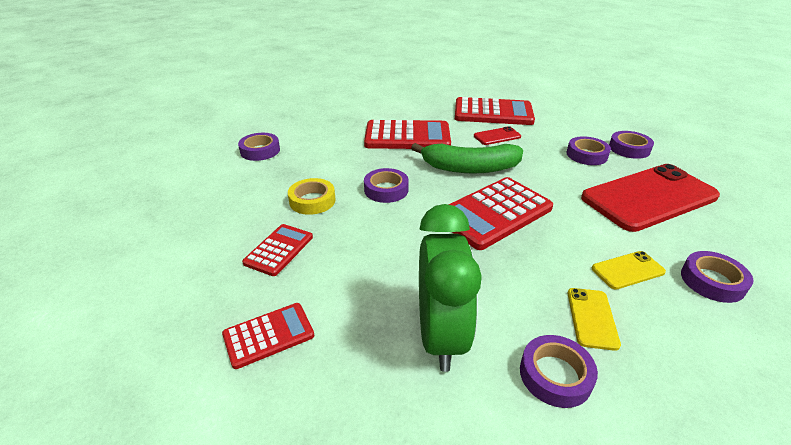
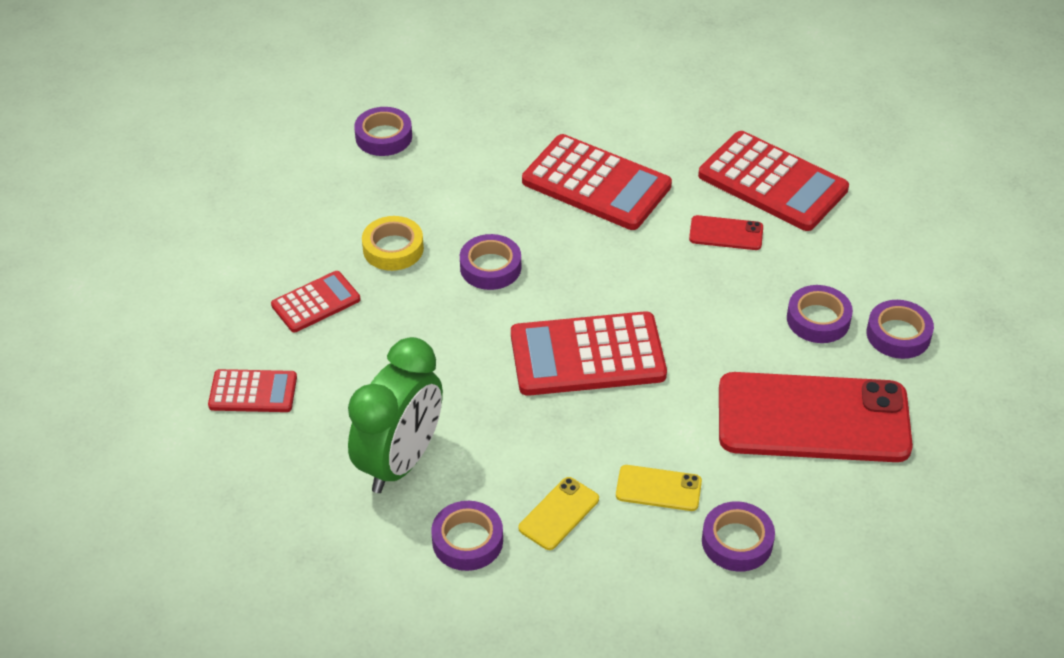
camera: 30 degrees right, 10 degrees up
(469, 168) = (627, 275): green banana -> none

